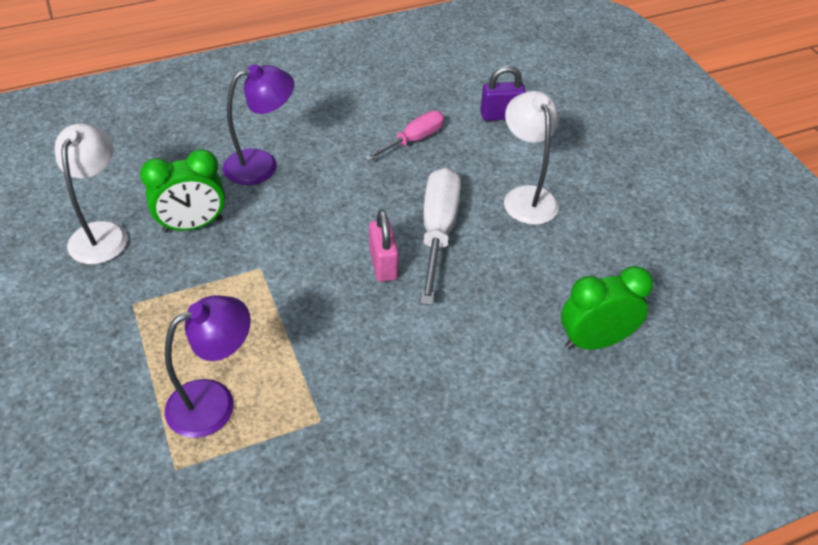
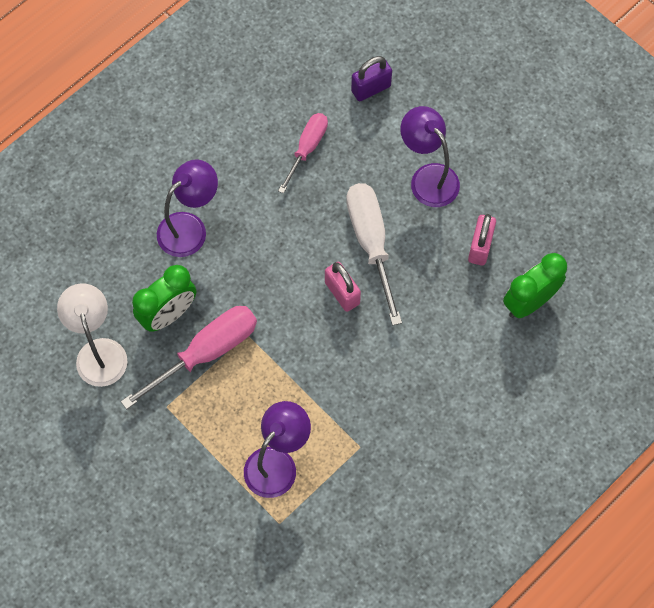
camera: 20 degrees left, 20 degrees up
(207, 270) = (206, 353): none -> pink screwdriver
(526, 197) = (428, 177): white lamp -> purple lamp
(557, 272) = (480, 247): none -> pink padlock

